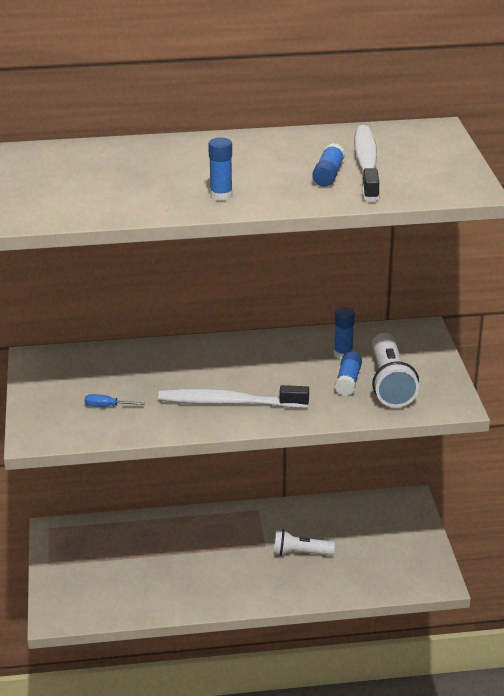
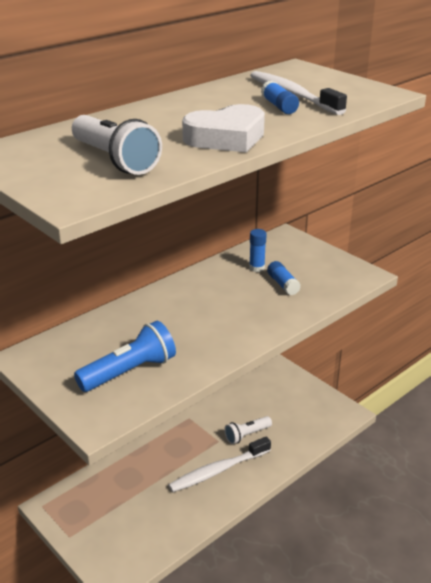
camera: 35 degrees left, 0 degrees up
(107, 406) = (129, 372): blue screwdriver -> blue flashlight
(221, 196) = (226, 138): blue glue stick -> white heart
(229, 402) = (220, 331): white toothbrush -> white toothbrush (218, 470)
(390, 383) = (310, 276): white flashlight -> white flashlight (115, 160)

